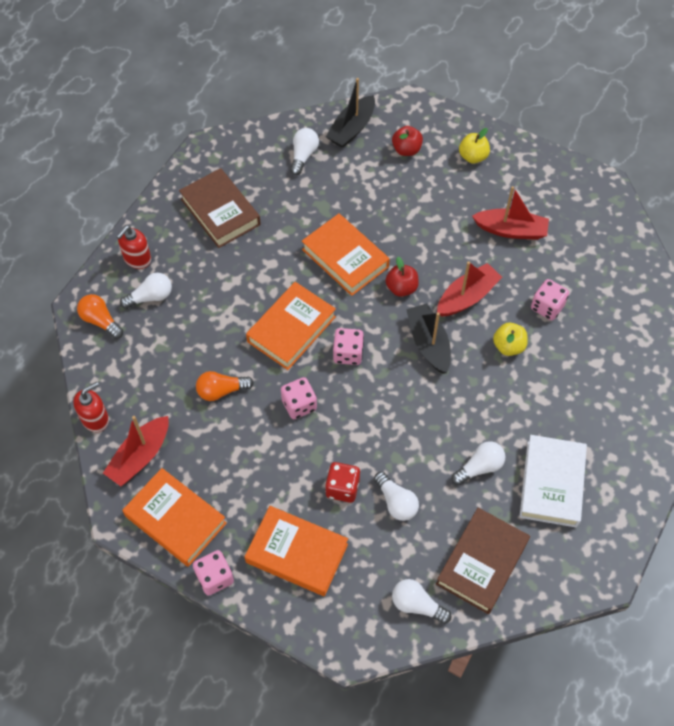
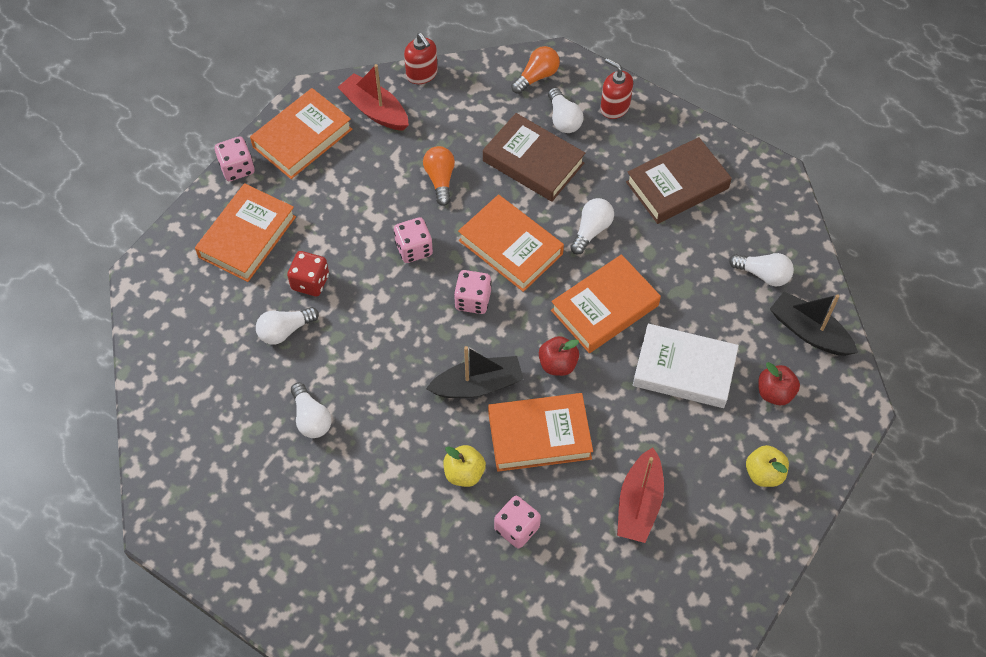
camera: 95 degrees right, 0 degrees up
(417, 605) = (170, 338): white light bulb -> white light bulb (591, 230)
(467, 297) = (539, 436): red boat -> orange book
(482, 563) = (201, 405): brown book -> brown book (533, 162)
(551, 483) = (278, 491): white book -> white book (684, 370)

